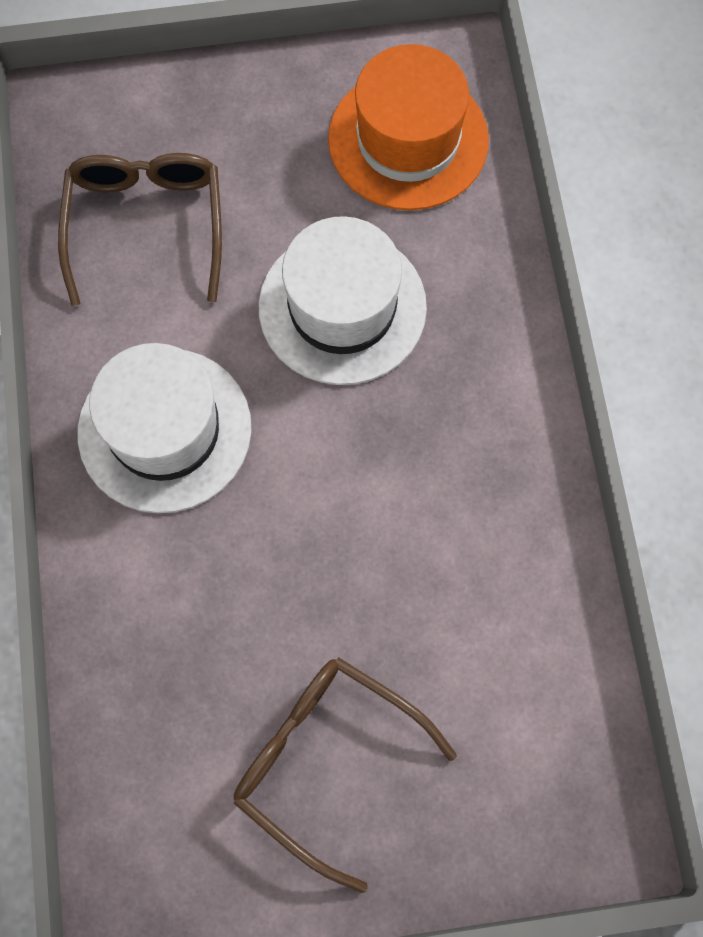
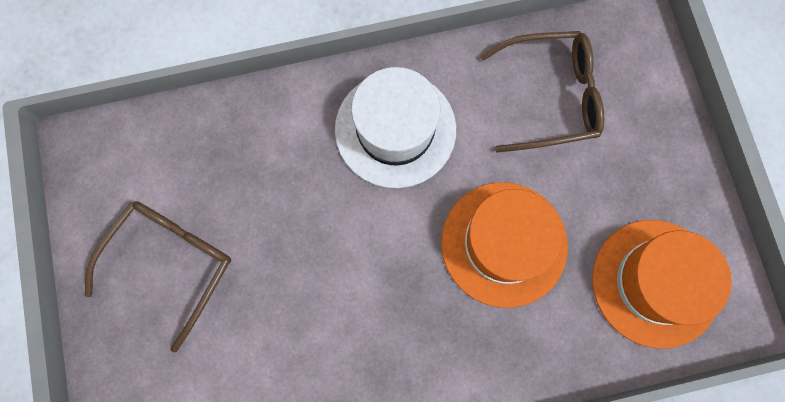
camera: 85 degrees right, 5 degrees up
(342, 307) = (504, 244): white hat -> orange hat

